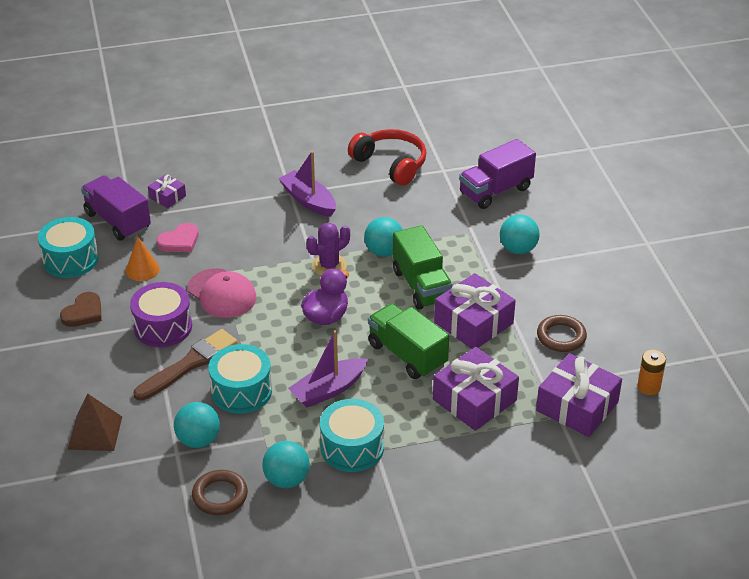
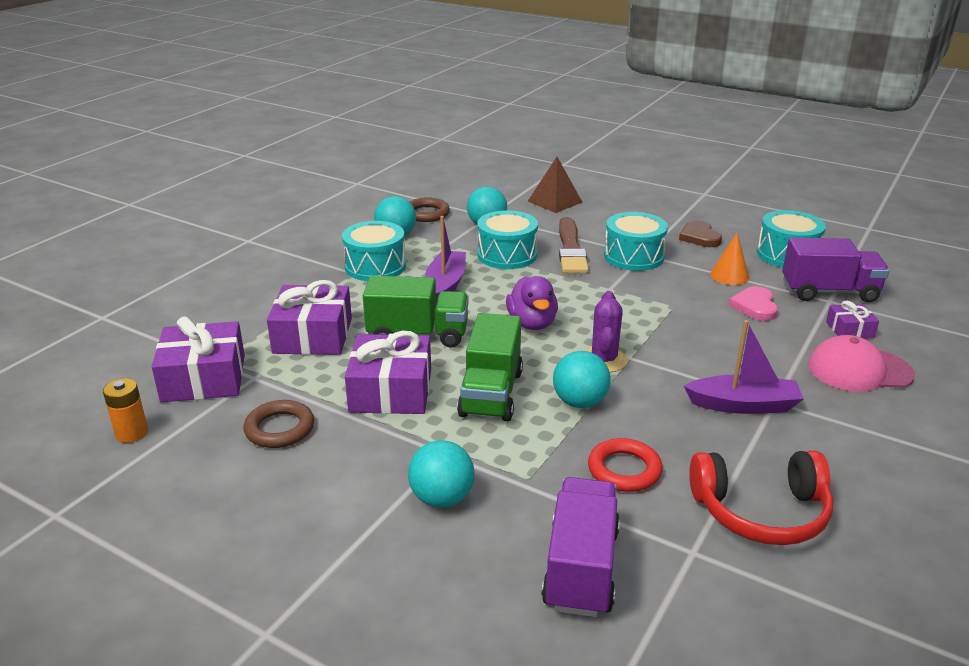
camera: 135 degrees right, 10 degrees down
(163, 327) = (633, 256): purple drum -> turquoise drum
(222, 293) = (641, 294): pink cap -> pink cap (859, 370)
(418, 211) = (624, 470): none -> red ring
(421, 286) = (491, 393): green truck -> green truck turned 105 degrees counterclockwise

